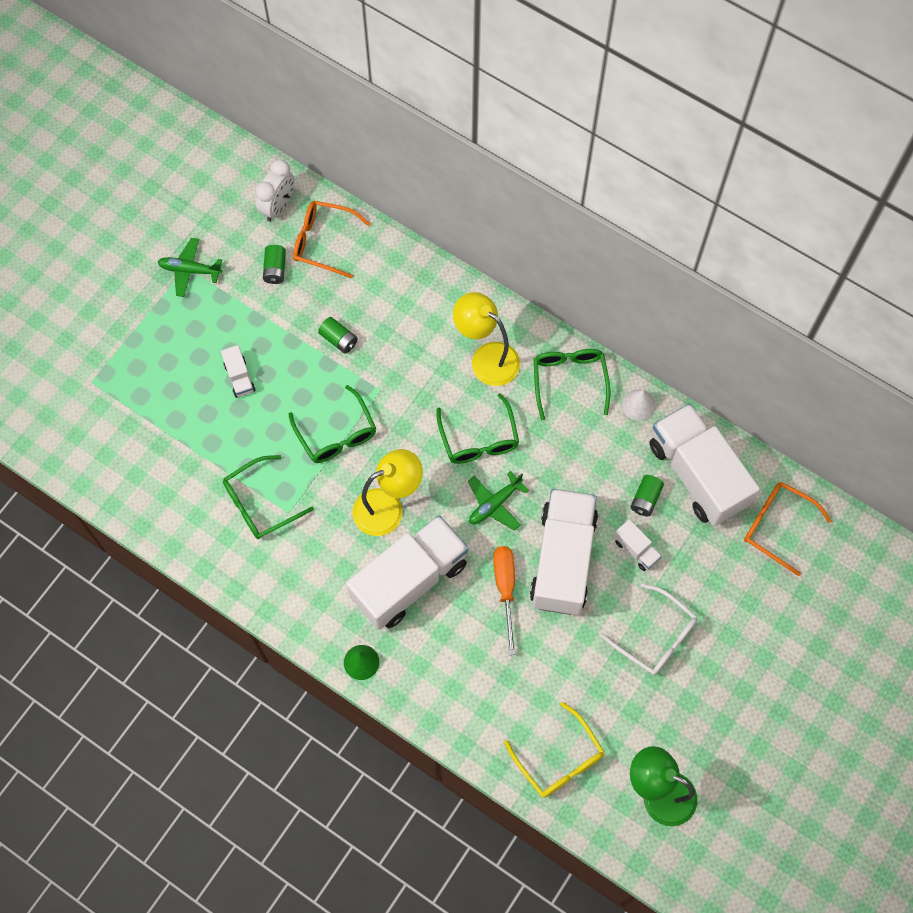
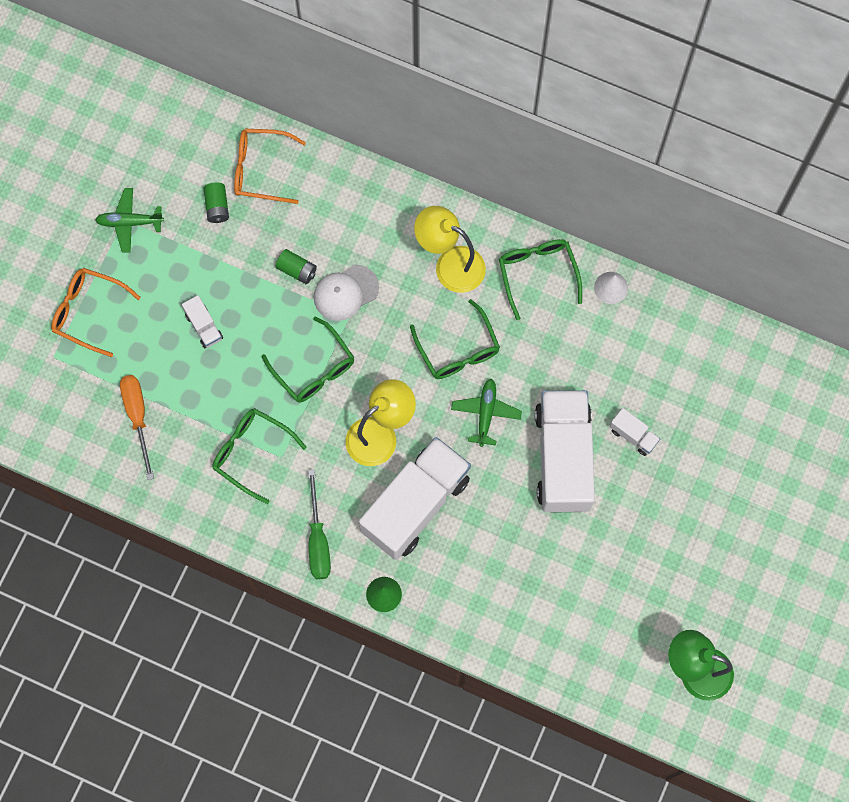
camera: 10 degrees left, 5 degrees up
(260, 504) = (251, 453): green glasses -> green glasses turned 75 degrees clockwise
(278, 206) = (207, 139): white clock -> none
(307, 598) = (318, 540): none -> green screwdriver
(381, 368) = (345, 293): none -> white cap
(495, 504) = (486, 413): green plane -> green plane turned 150 degrees clockwise
(505, 589) = (512, 497): orange screwdriver -> orange screwdriver (138, 417)
(559, 759) = (594, 655): yellow glasses -> none
(645, 499) = (634, 383): green battery -> none
(656, 637) = (667, 519): white glasses -> none
(697, 474) = (681, 349): white truck -> none
(777, 526) = (767, 388): orange glasses -> orange glasses (88, 312)

